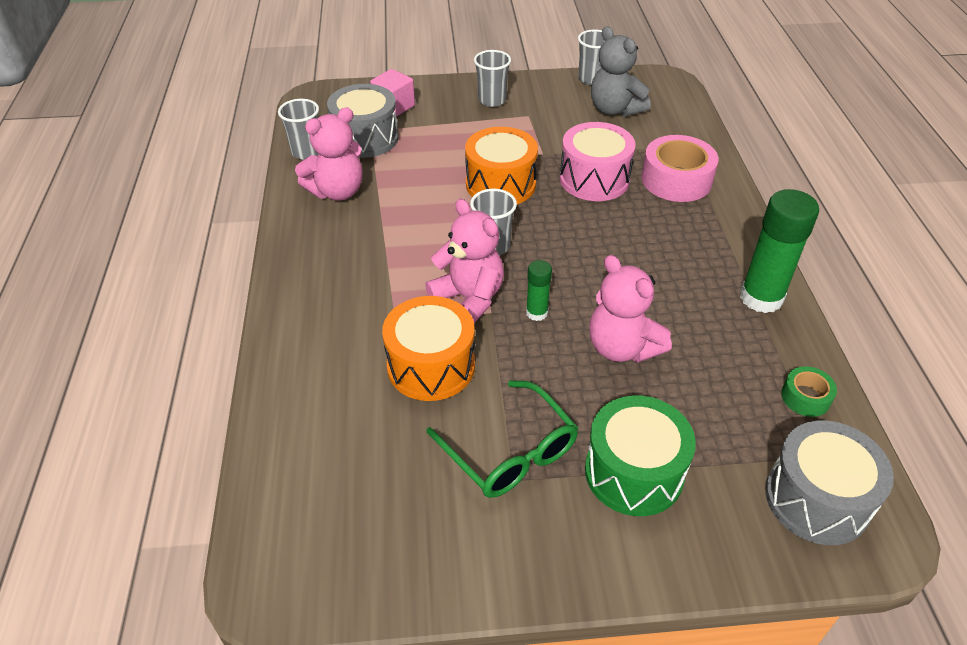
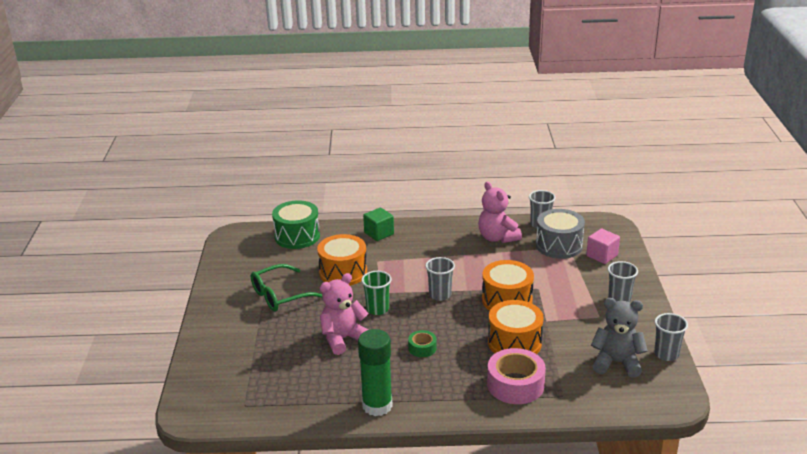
camera: 95 degrees right, 15 degrees down
(303, 327) = (379, 233): none -> green cube
(469, 299) = (393, 285): pink teddy bear -> none
(536, 313) = (377, 309): green glue stick -> green cup
(594, 179) = (514, 343): pink drum -> orange drum
(614, 109) = (616, 363): grey teddy bear -> grey teddy bear turned 45 degrees clockwise
(634, 472) = (255, 334): green drum -> green drum (297, 236)
(805, 397) = (287, 407): green tape -> green tape (422, 348)
(816, 499) = (218, 396): grey drum -> none

